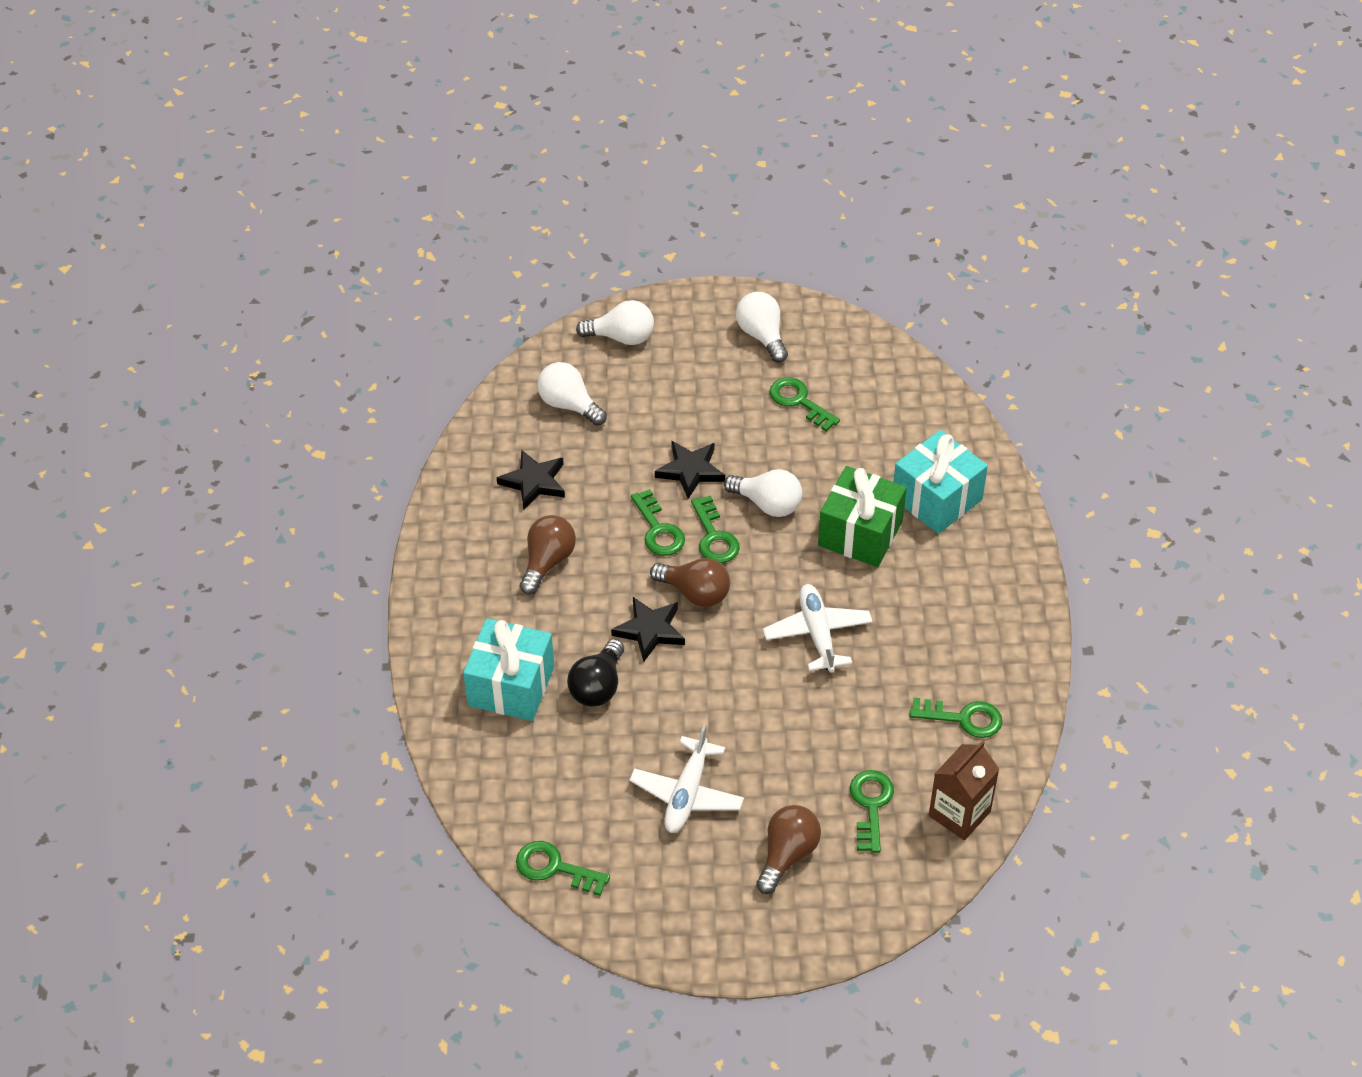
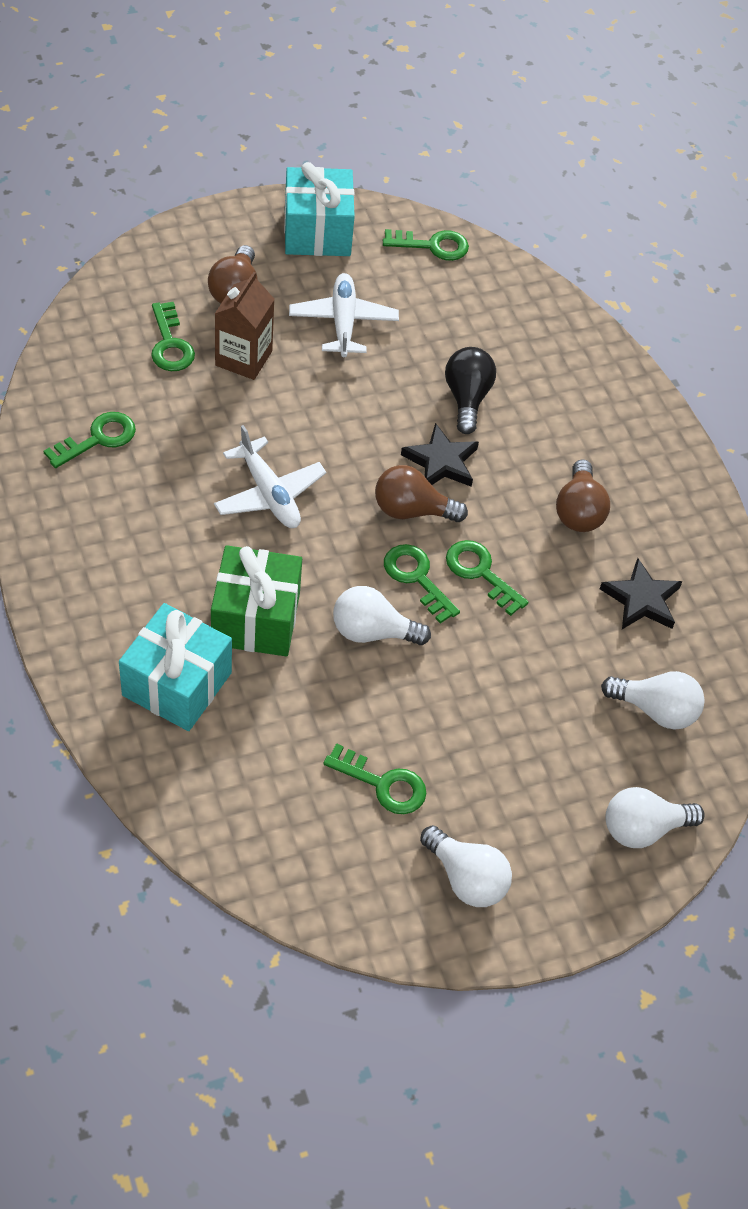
camera: 155 degrees right, 5 degrees up
(511, 686) = (548, 382): turquoise gift -> turquoise gift (317, 232)
(690, 471) = (476, 654): black star -> none
(959, 813) = (84, 352): brown carton -> brown carton (243, 358)
(963, 718) = (97, 439): green key -> green key turned 150 degrees clockwise

